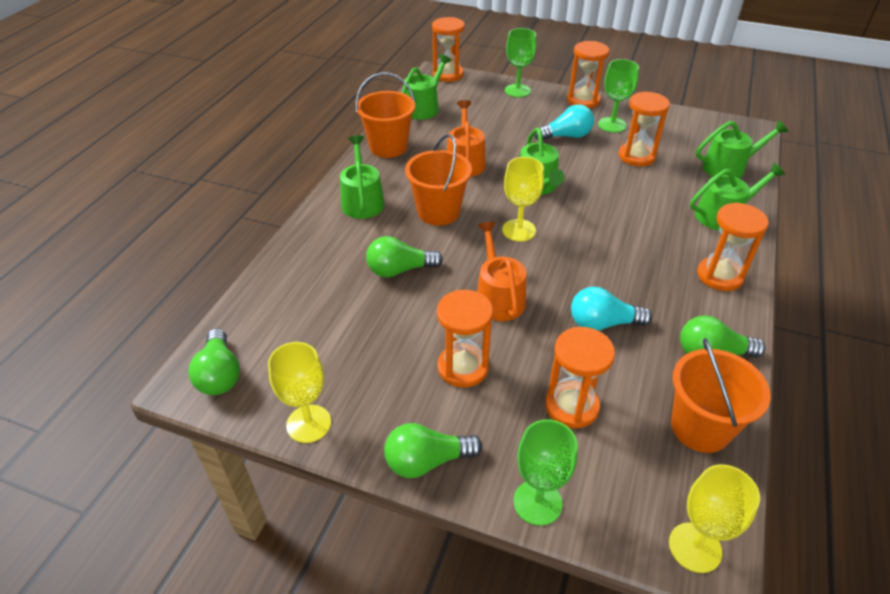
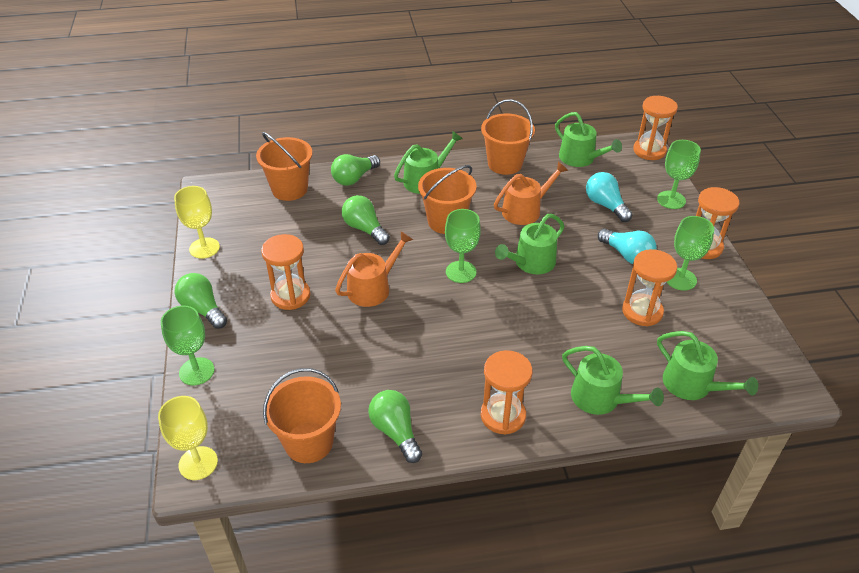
camera: 60 degrees right, 0 degrees up
(219, 374) = (221, 197): green light bulb -> green light bulb (354, 178)
(272, 305) = (289, 189): none -> orange bucket
(423, 107) = (580, 158): green watering can -> green watering can turned 45 degrees clockwise
(519, 230) = (461, 272): yellow goblet -> green goblet
(571, 406) = (288, 363): orange hourglass -> none
(603, 323) = (385, 355): turquoise light bulb -> turquoise light bulb (605, 205)

